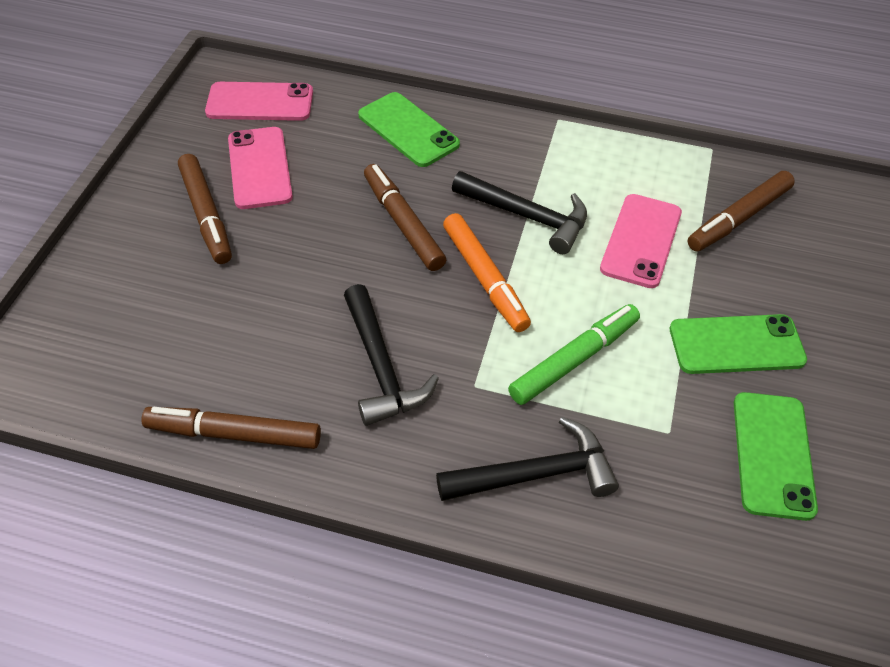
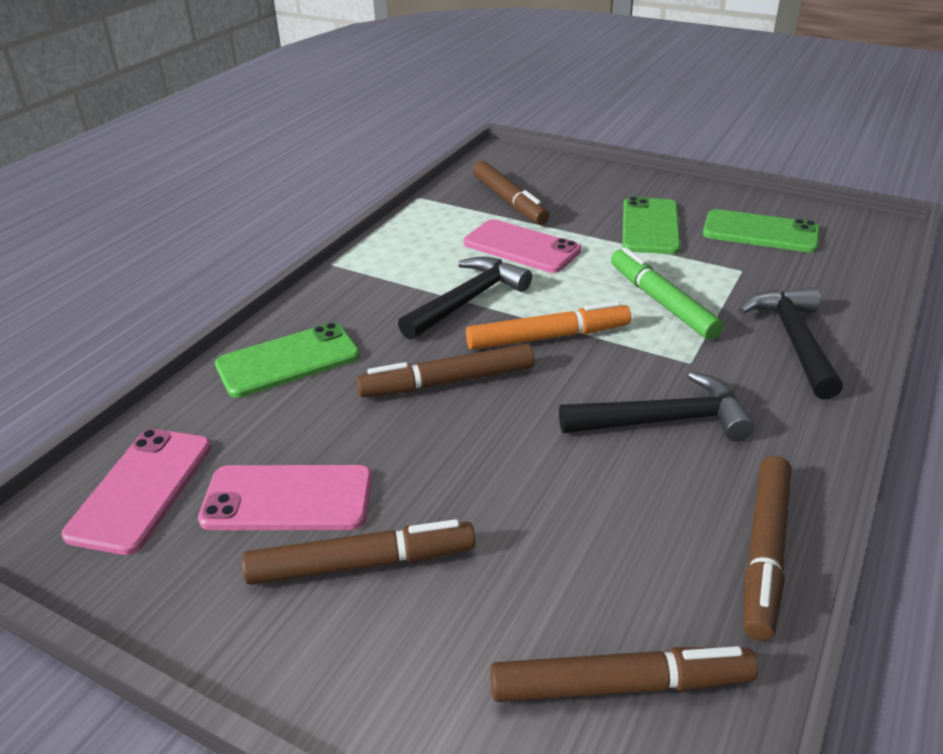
camera: 75 degrees left, 15 degrees down
(116, 351) = (618, 685): none -> brown marker

